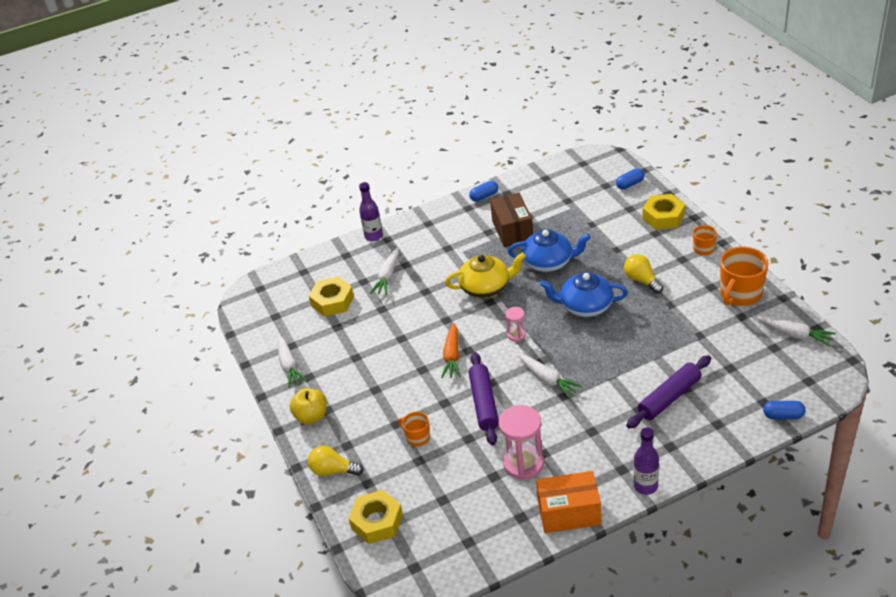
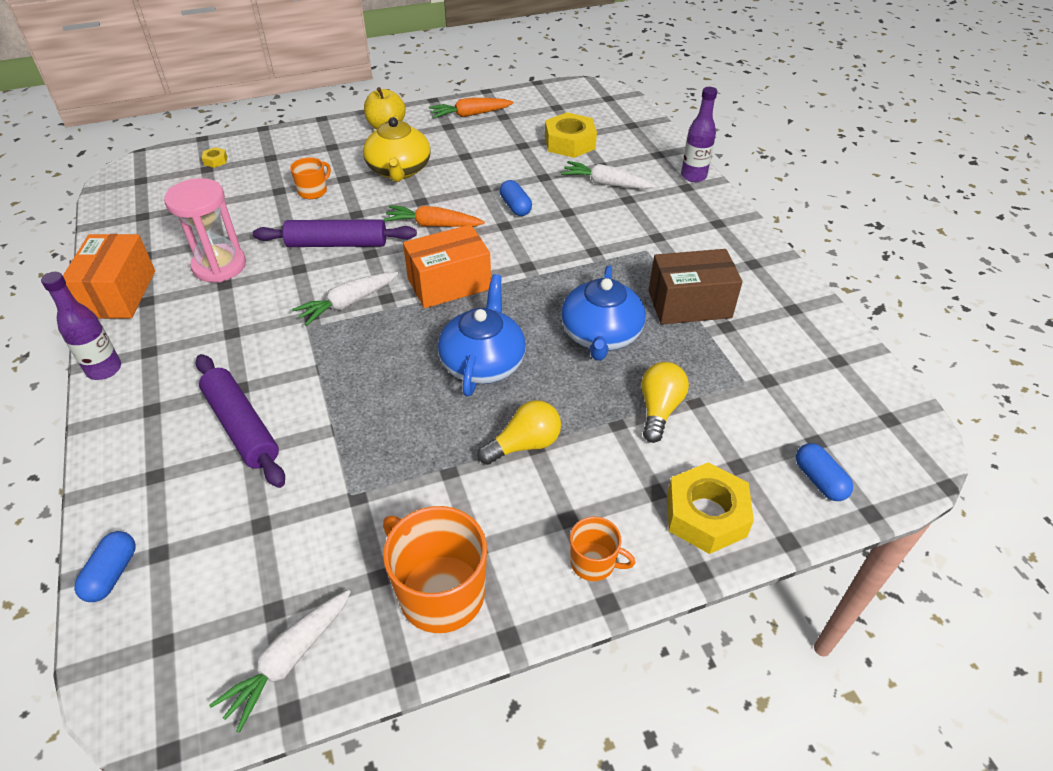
camera: 90 degrees right, 5 degrees up
(289, 366) = (470, 115): white carrot -> orange carrot
(333, 470) = (302, 138): yellow light bulb -> yellow light bulb (659, 409)
(377, 521) = (215, 161): yellow nut -> yellow nut, size x0.43
(484, 196) = (783, 282): blue capsule -> blue capsule (515, 207)
(486, 287) = (559, 265): yellow teapot -> yellow teapot (399, 170)
(516, 335) = (449, 284): pink hourglass -> orange box

